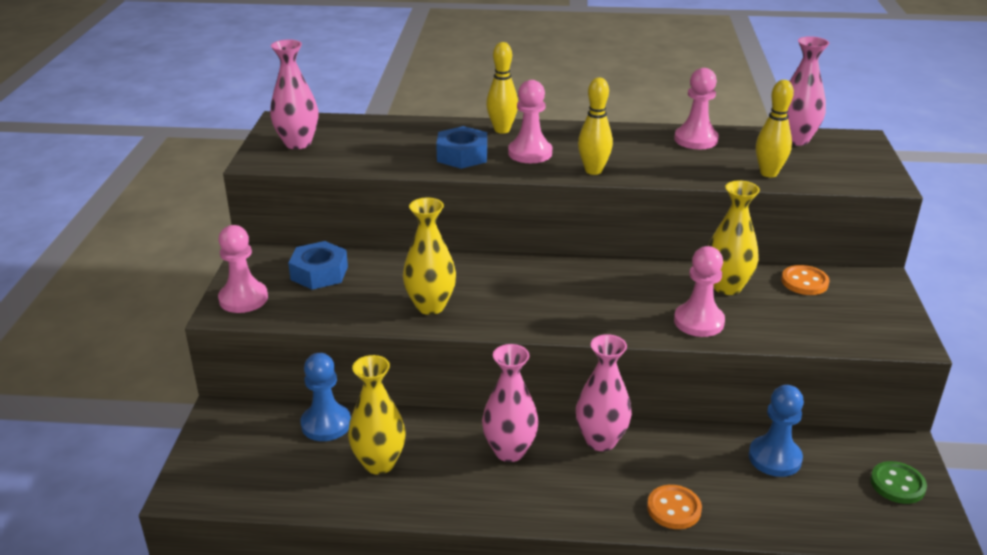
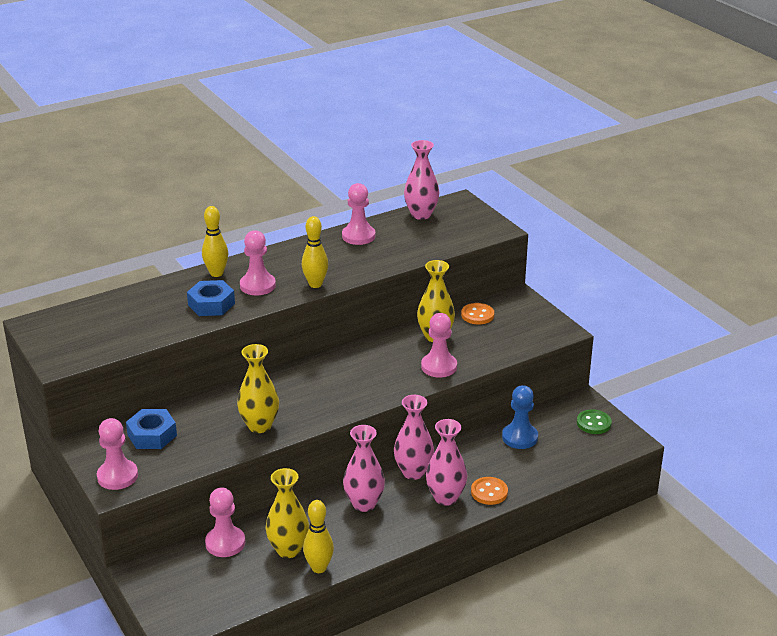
camera: 35 degrees left, 0 degrees up
(298, 143) = (72, 338): pink vase -> pink vase (445, 498)
(326, 424) = (225, 543): blue pawn -> pink pawn
(768, 173) = (427, 247): yellow bowling pin -> yellow bowling pin (319, 568)

